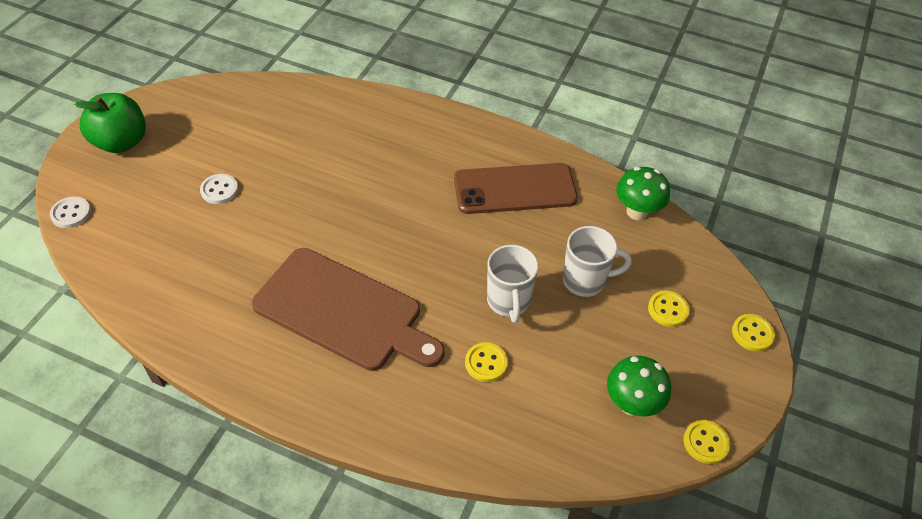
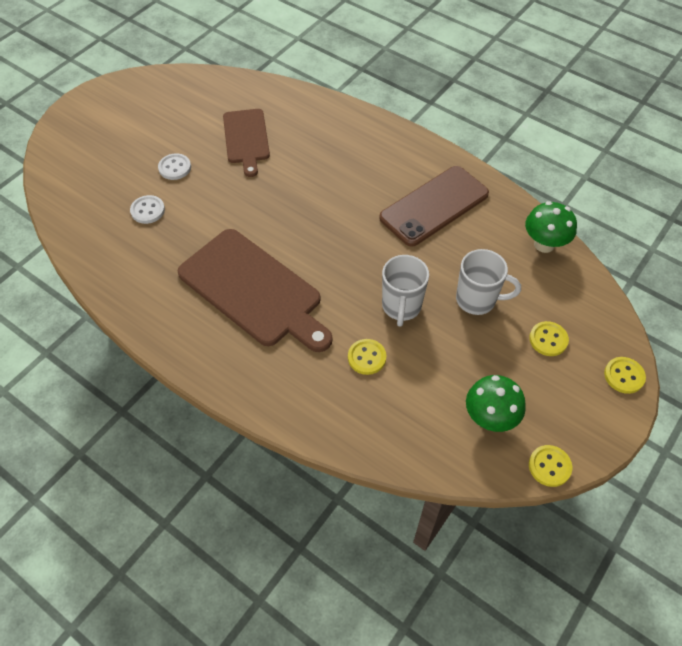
camera: 15 degrees right, 5 degrees up
(71, 213) = (50, 169): white button -> white button (148, 210)
(121, 142) = (103, 114): green apple -> none
(293, 147) = (246, 139): none -> brown cutting board
(515, 189) = (434, 206): brown phone -> brown phone turned 45 degrees counterclockwise

